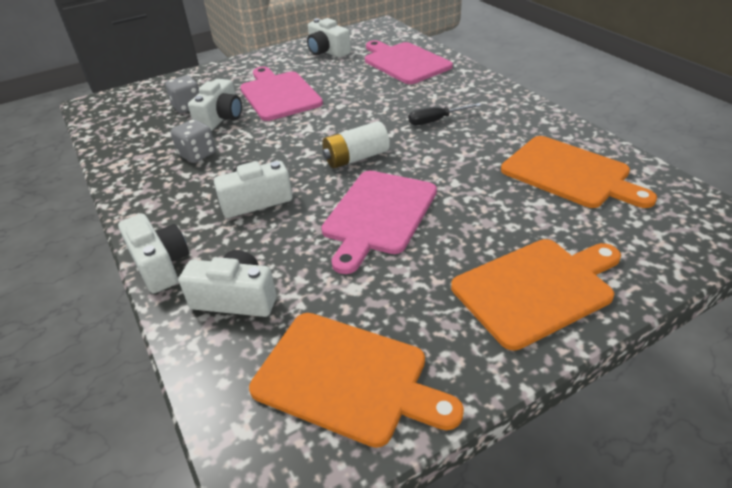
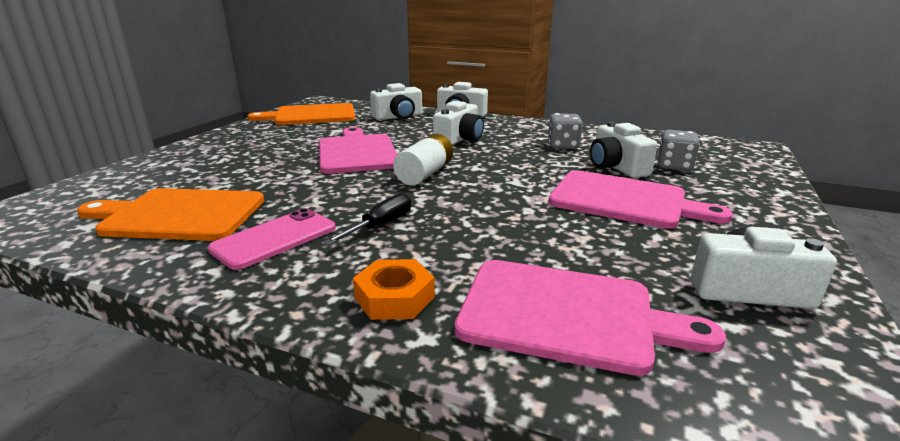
camera: 140 degrees right, 15 degrees down
(463, 84) = (394, 297): none -> orange nut
(504, 130) = (275, 238): none -> pink phone
(536, 289) = (214, 150): orange cutting board -> none

